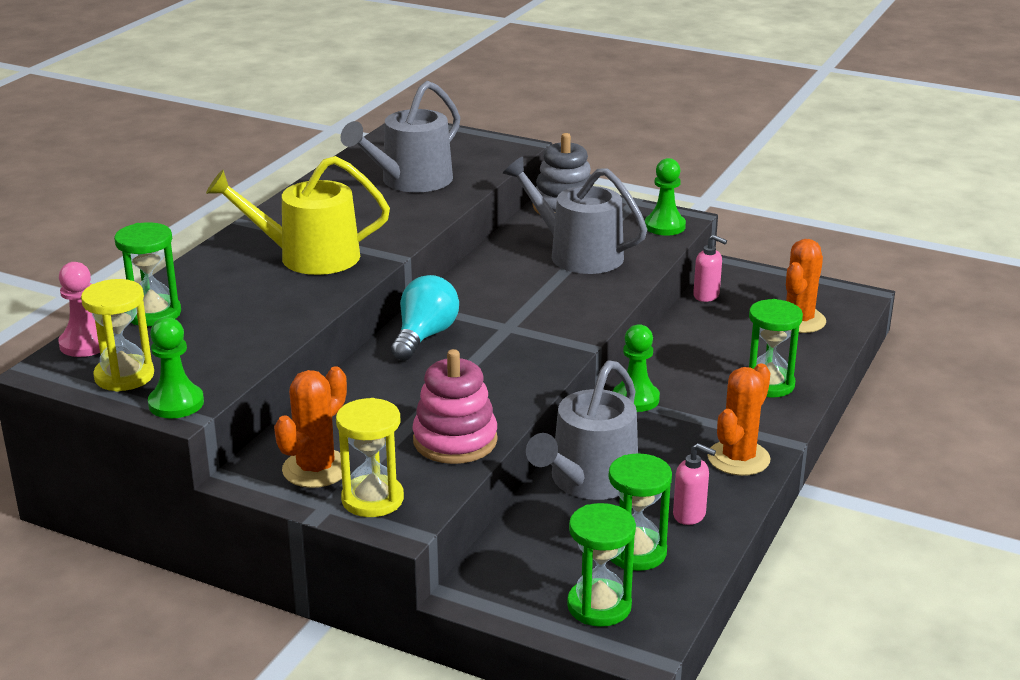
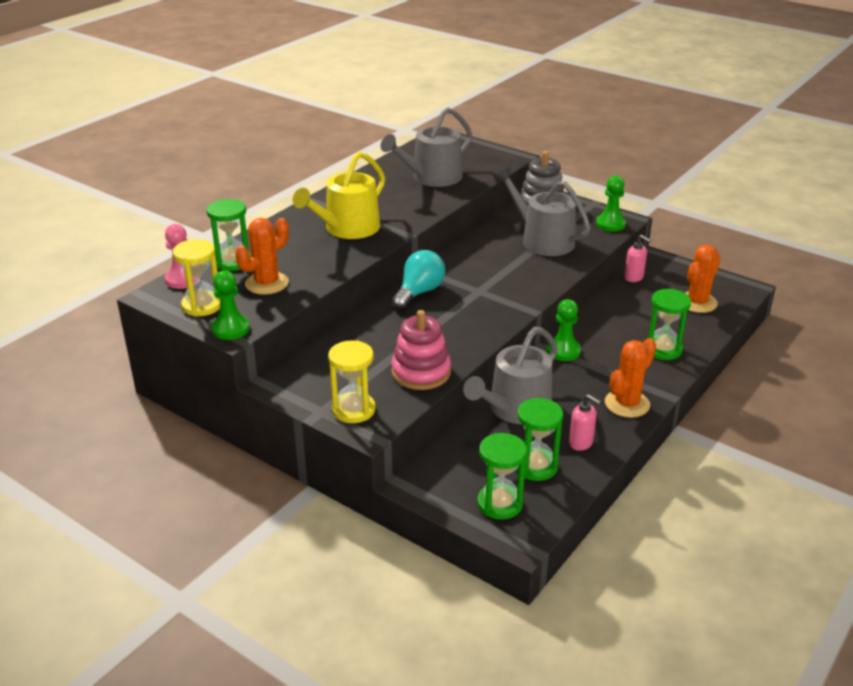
camera: 10 degrees right, 5 degrees up
(309, 257) = (347, 229): yellow watering can -> yellow watering can turned 60 degrees counterclockwise
(316, 469) = (321, 383): orange cactus -> orange cactus (266, 283)

